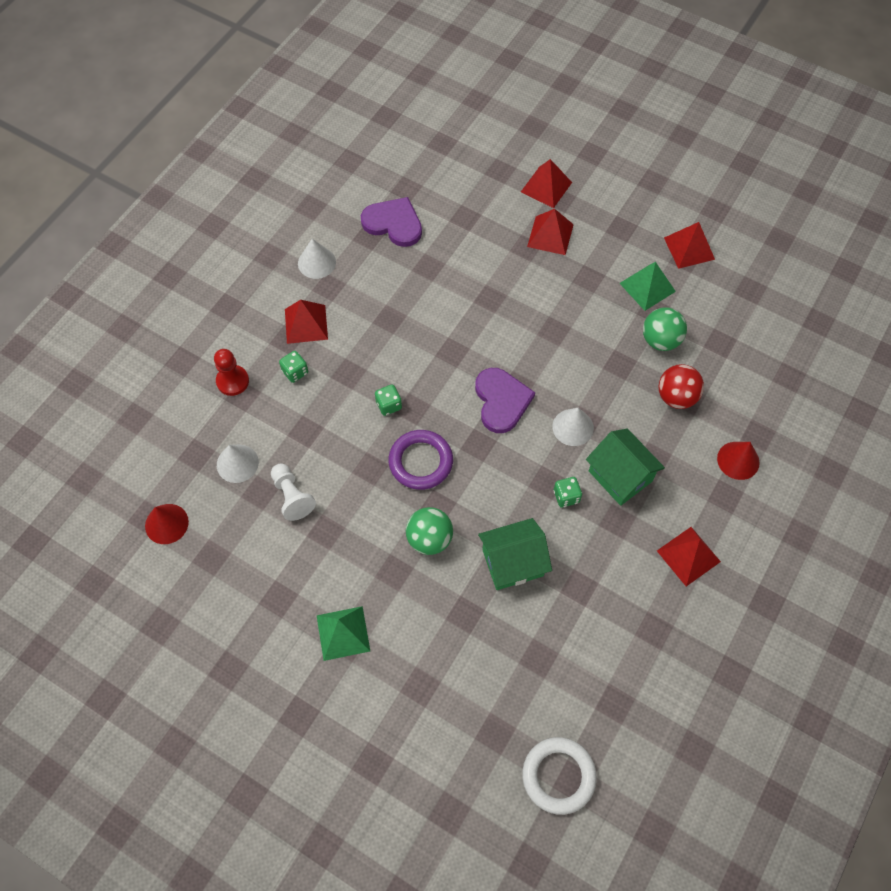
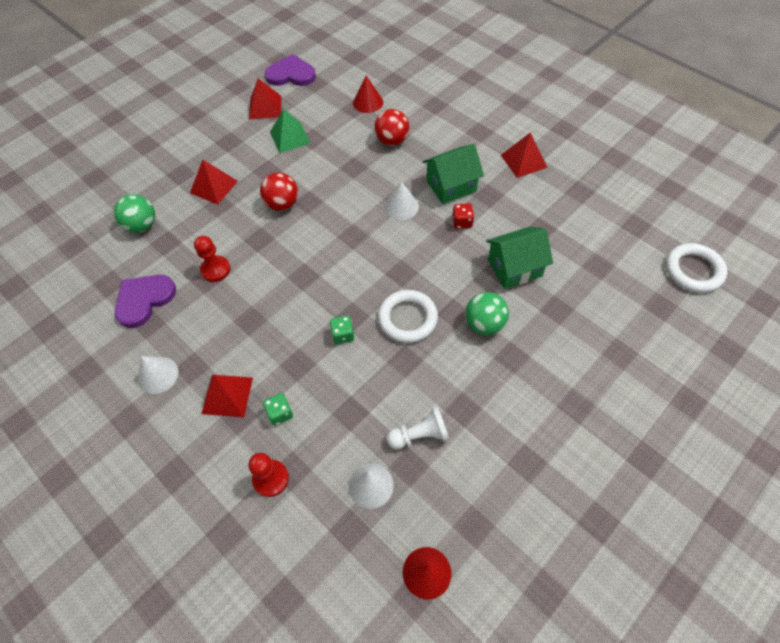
camera: 75 degrees left, 5 degrees down
(343, 633) = (567, 408): green pyramid -> none
(421, 462) = (408, 318): purple ring -> white ring
(442, 271) = (215, 269): none -> red pawn
(501, 401) = (363, 249): purple heart -> purple heart (291, 74)
(513, 562) = (514, 268): green house -> green house turned 75 degrees clockwise
(543, 307) = (282, 204): none -> red ball
(546, 187) = (163, 180): red pyramid -> none
(566, 496) = (462, 222): green dice -> red dice
(660, 340) = (340, 139): green ball -> green ball (142, 225)
(738, 460) = (453, 119): red cone -> red cone (368, 102)

